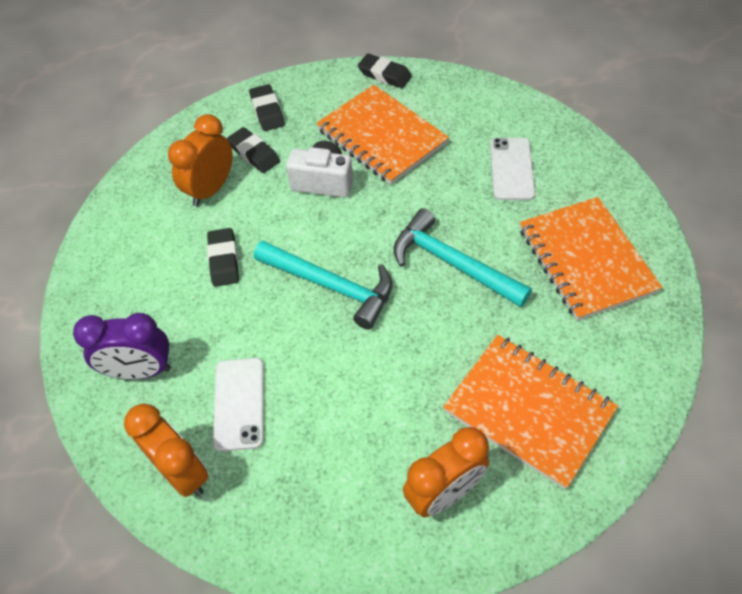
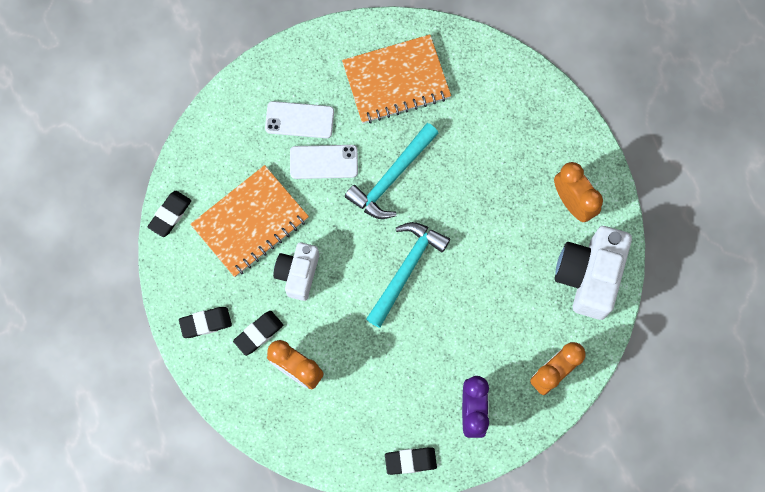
camera: 90 degrees left, 20 degrees up
(224, 260) = (374, 354): black eraser -> black eraser (410, 461)
(239, 403) = (503, 336): white phone -> white phone (324, 162)
(327, 522) = (589, 276): none -> white camera
(528, 411) = (517, 141): orange notebook -> none

